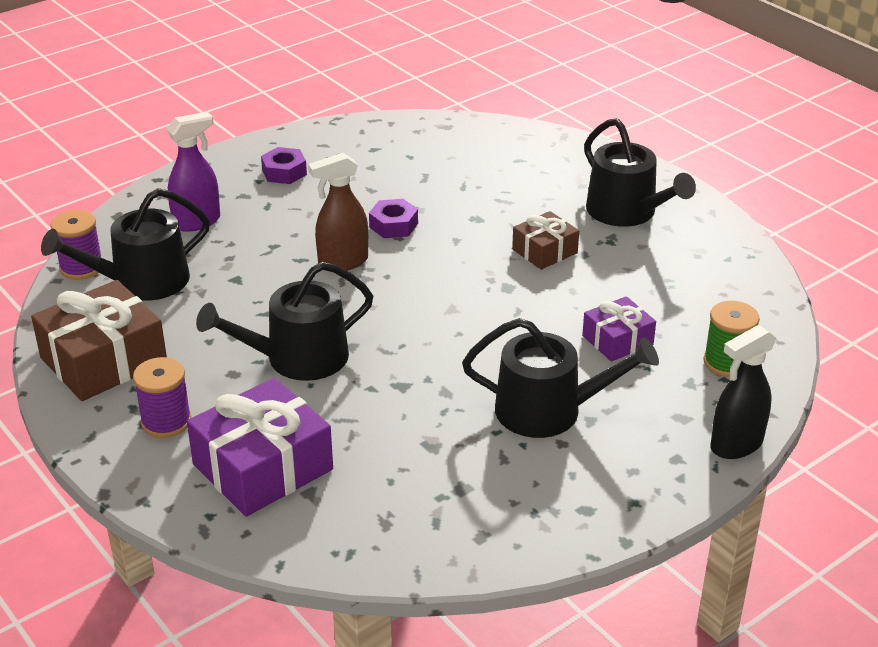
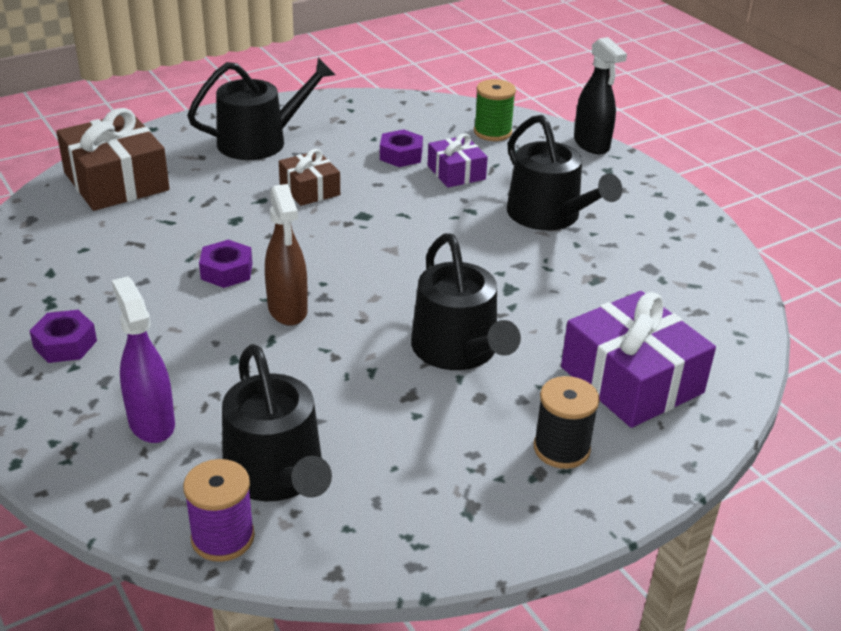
camera: 85 degrees left, 0 degrees up
(103, 360) = (442, 506): brown gift -> brown gift (116, 181)
(166, 422) = (561, 449): purple spool -> black spool
(549, 410) = (549, 215): black watering can -> black watering can turned 135 degrees clockwise
(639, 300) = (401, 155): none -> purple nut

